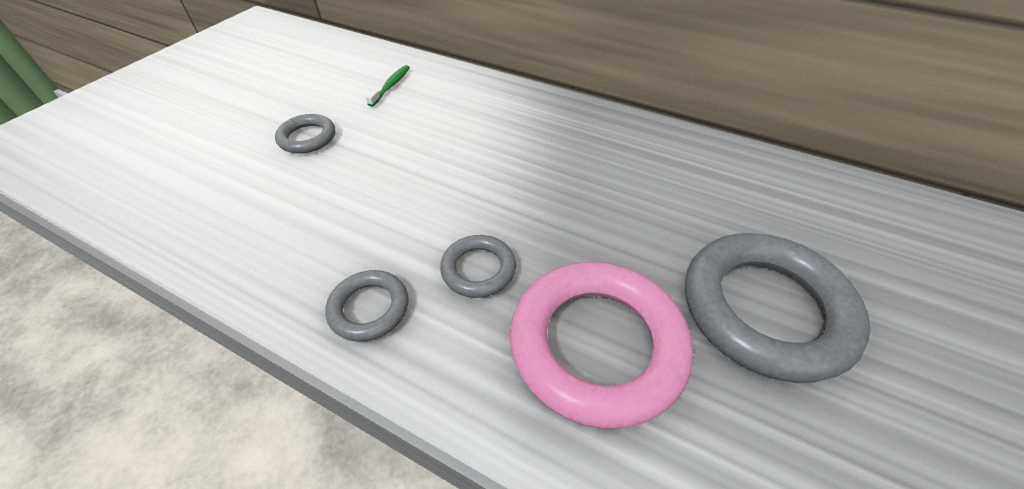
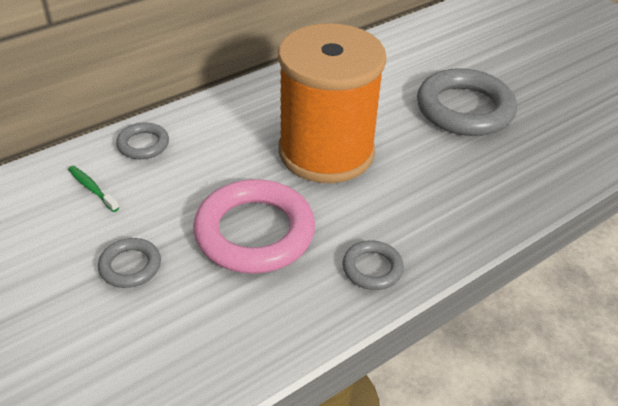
camera: 65 degrees left, 5 degrees down
(478, 269) = (369, 205): grey ring -> grey ring (143, 144)
(546, 200) = (326, 152): none -> orange spool
(597, 345) = (454, 177): pink ring -> pink ring (254, 232)

